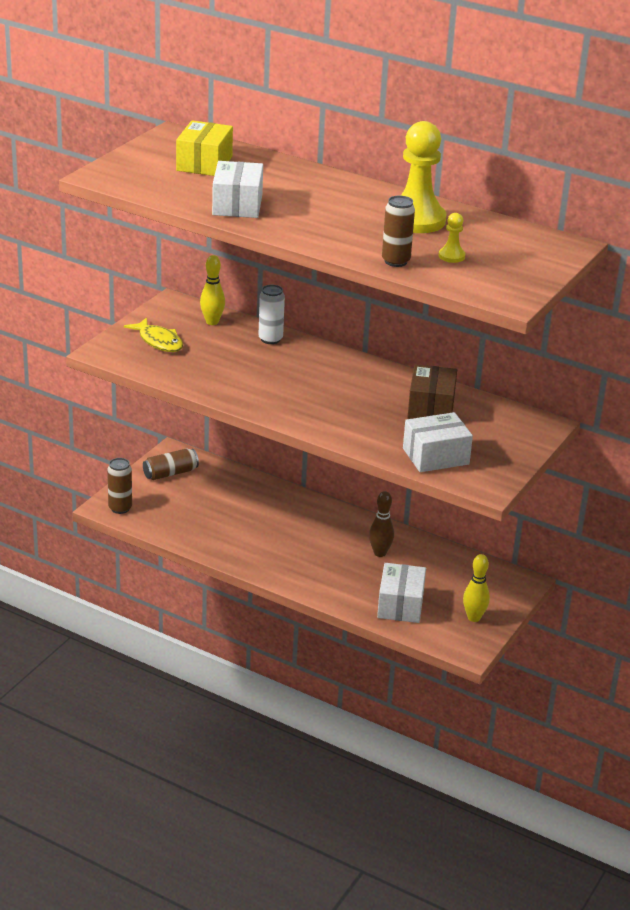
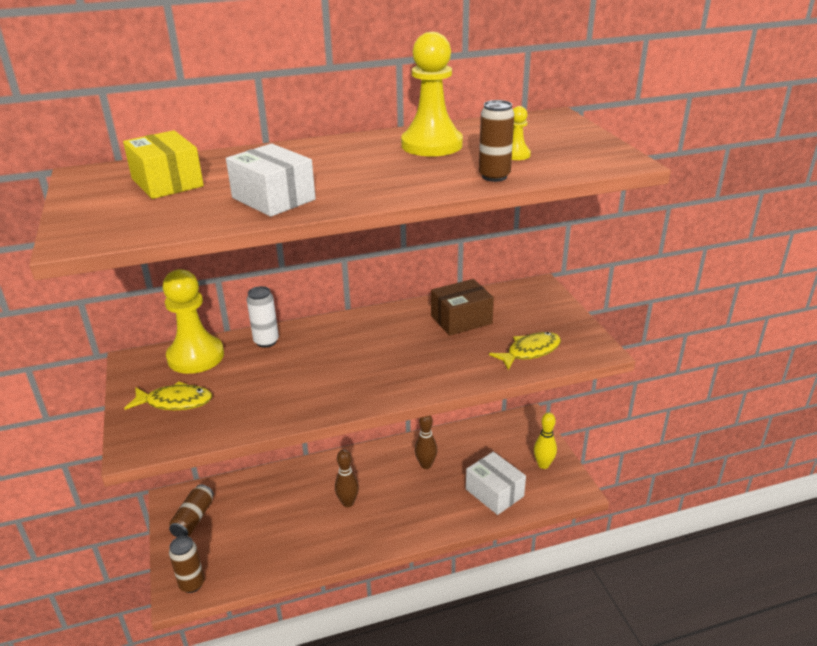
camera: 45 degrees left, 0 degrees up
(212, 322) = (196, 356): yellow bowling pin -> yellow pawn
(283, 535) = (348, 503): none -> brown bowling pin
(431, 407) = (461, 319): brown box -> brown box turned 75 degrees counterclockwise
(435, 456) = (530, 352): white box -> yellow fish

